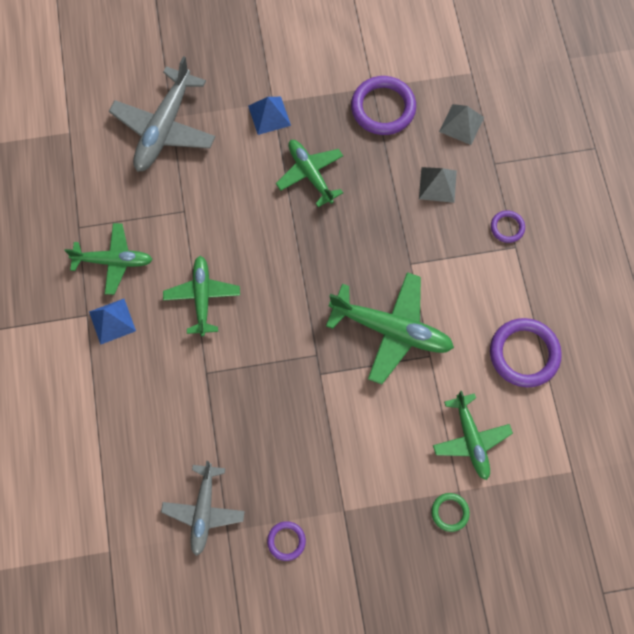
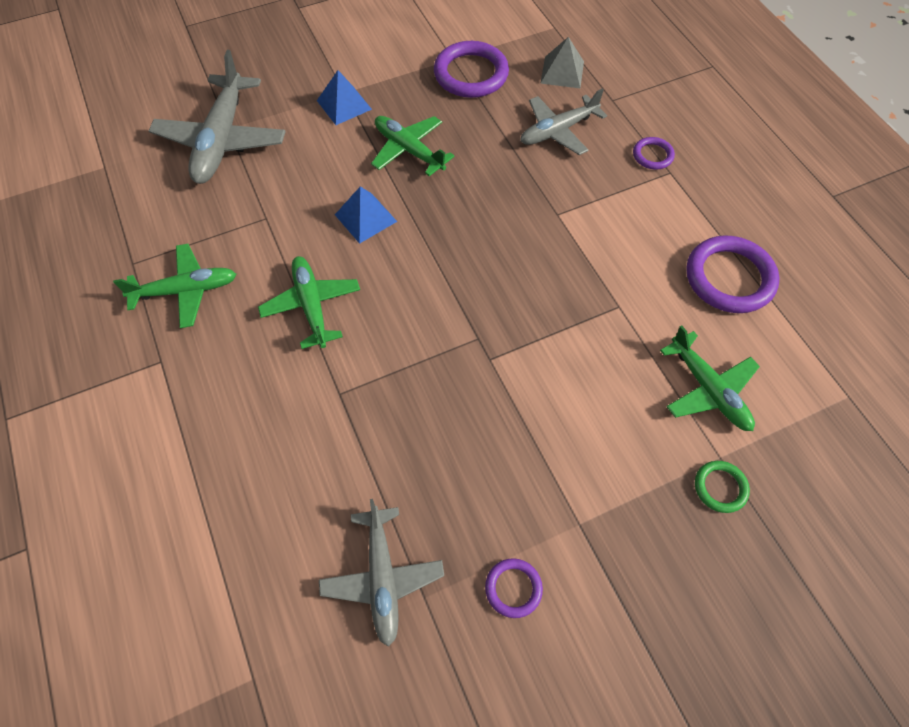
camera: 15 degrees left, 10 degrees down
(112, 321) = (197, 360): blue pyramid -> blue pyramid (365, 218)
(391, 330) = (561, 288): green plane -> none
(437, 184) = (558, 131): grey pyramid -> grey plane

